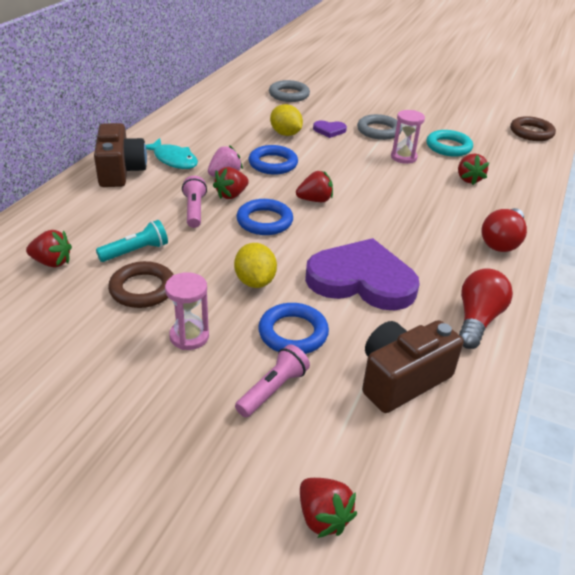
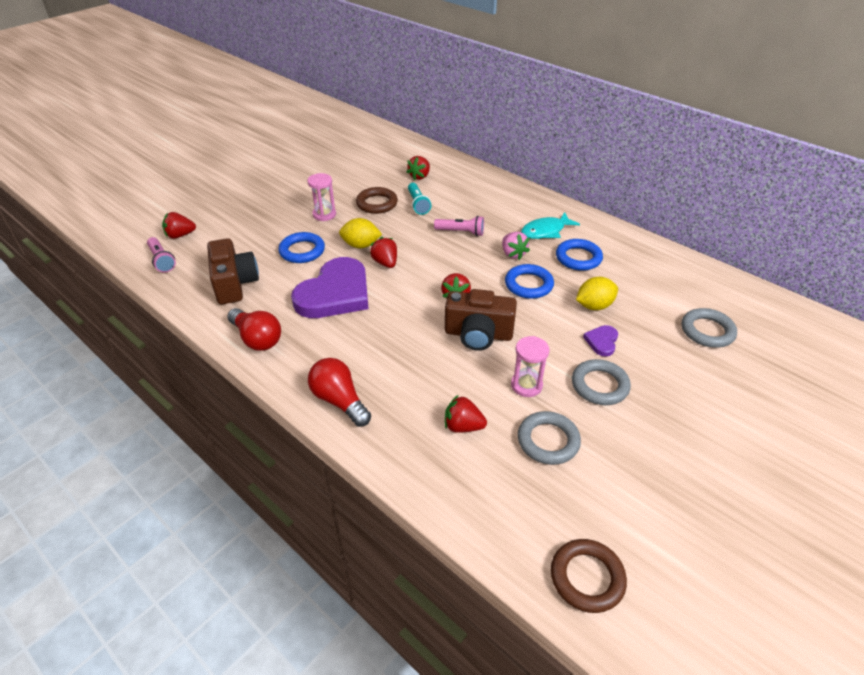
camera: 110 degrees right, 5 degrees up
(120, 171) = (530, 205): brown camera -> brown camera (478, 334)
(231, 195) = (478, 252): red strawberry -> red strawberry (385, 263)
(264, 221) = (433, 262): blue ring -> blue ring (578, 258)
(272, 390) = (264, 235): pink flashlight -> pink flashlight (162, 260)
(448, 147) = (548, 441): turquoise ring -> grey ring

